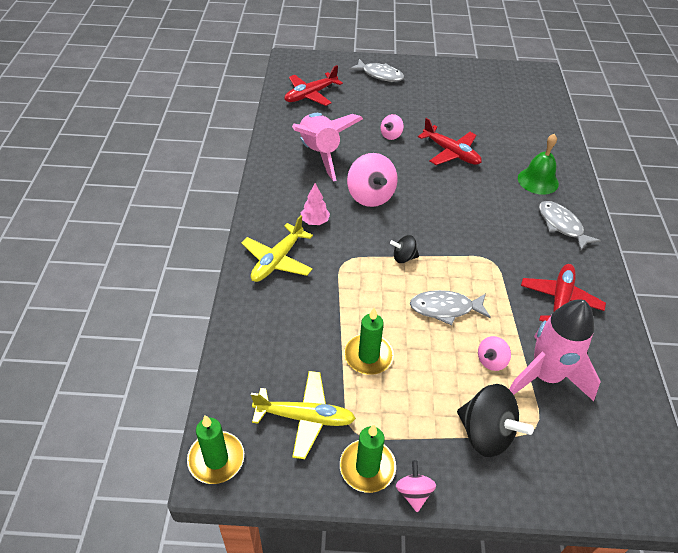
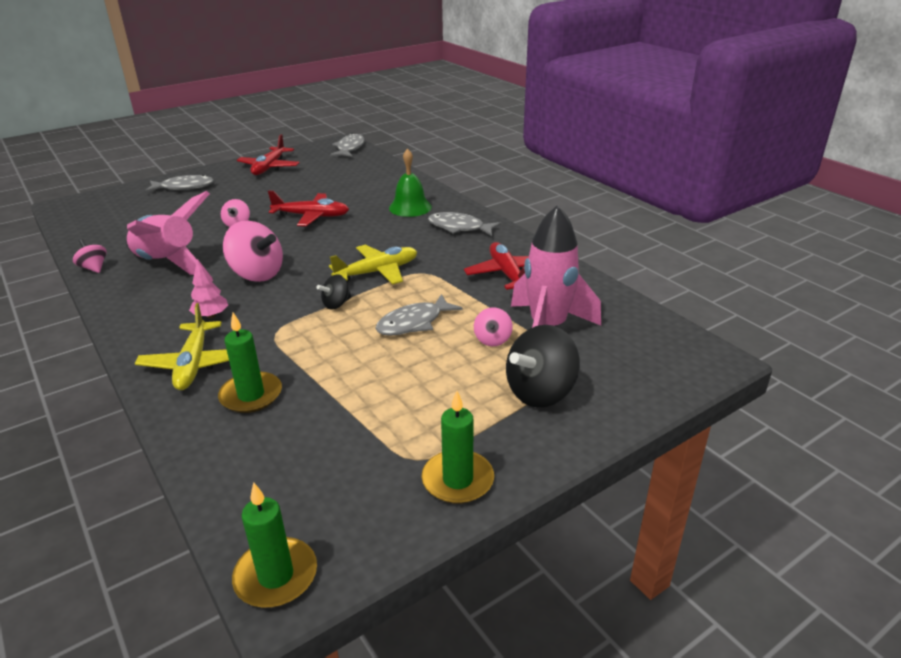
camera: 35 degrees left, 15 degrees down
(305, 417) = (351, 477): yellow plane -> yellow plane (377, 272)
(310, 95) = (115, 224): red plane -> red plane (269, 167)
(368, 356) = (372, 392): green candle -> green candle (251, 395)
(414, 493) = (522, 473): pink spinning top -> pink spinning top (94, 268)
(486, 433) = (540, 392): black spinning top -> black spinning top turned 135 degrees clockwise
(540, 83) = (349, 148): none -> grey fish

